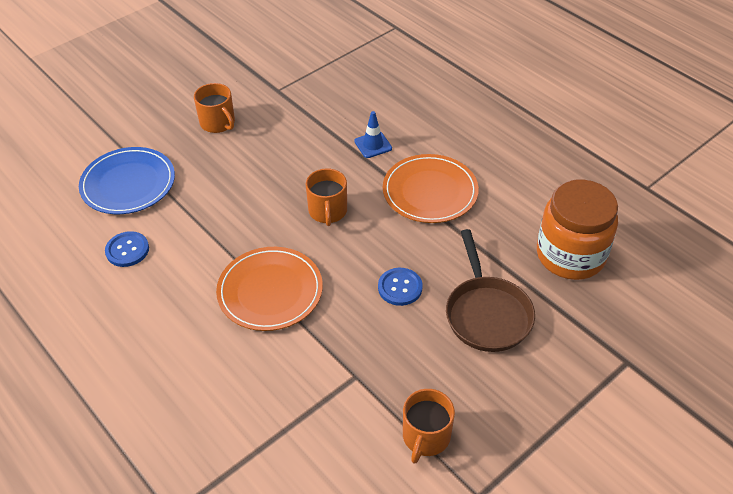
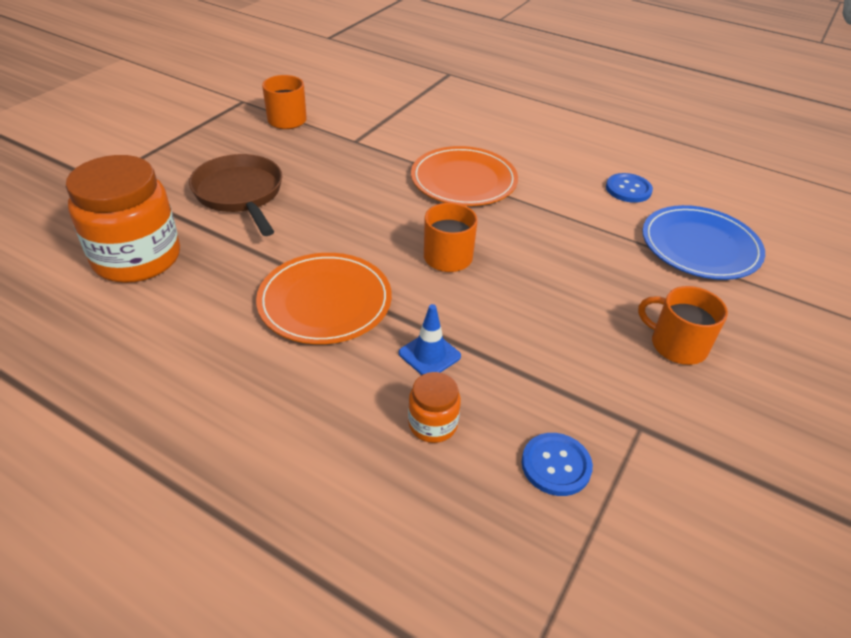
camera: 160 degrees right, 5 degrees down
(387, 111) = (433, 424): none -> orange jar
(400, 287) = (335, 201): blue button -> blue button (556, 465)

